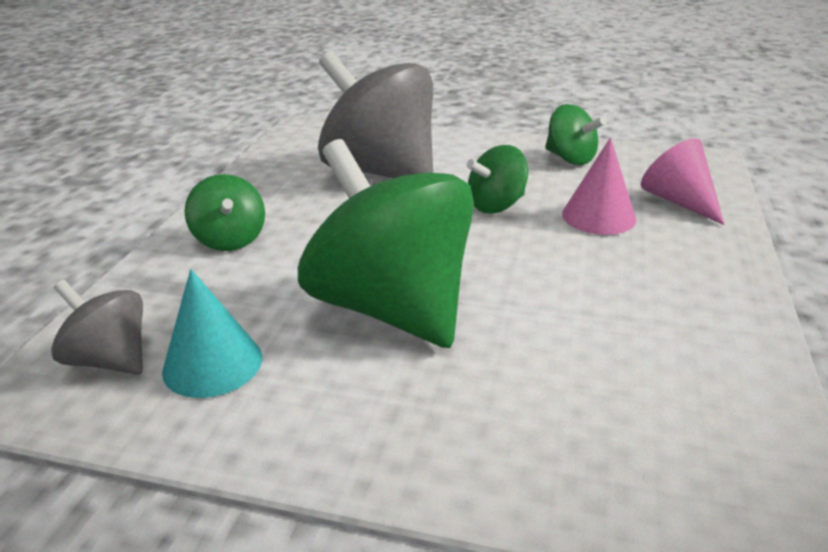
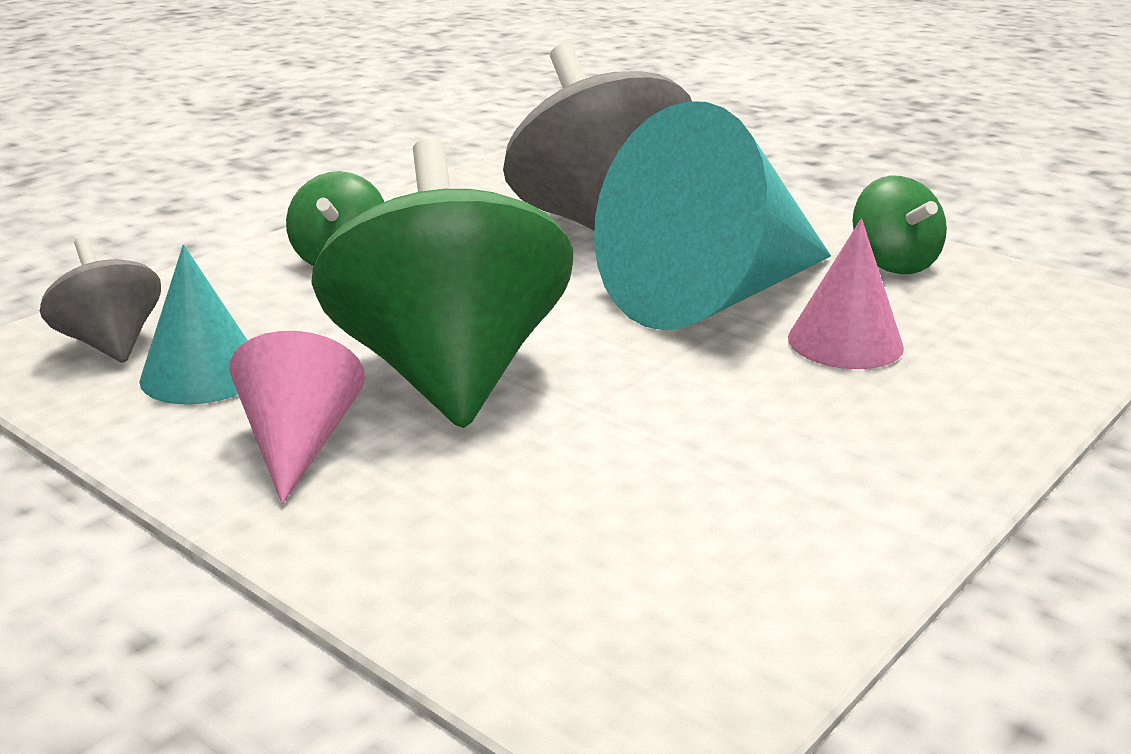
camera: 25 degrees right, 5 degrees down
(496, 205) = (711, 296): green spinning top -> turquoise cone
(678, 201) = (998, 352): pink cone -> pink cone (298, 443)

